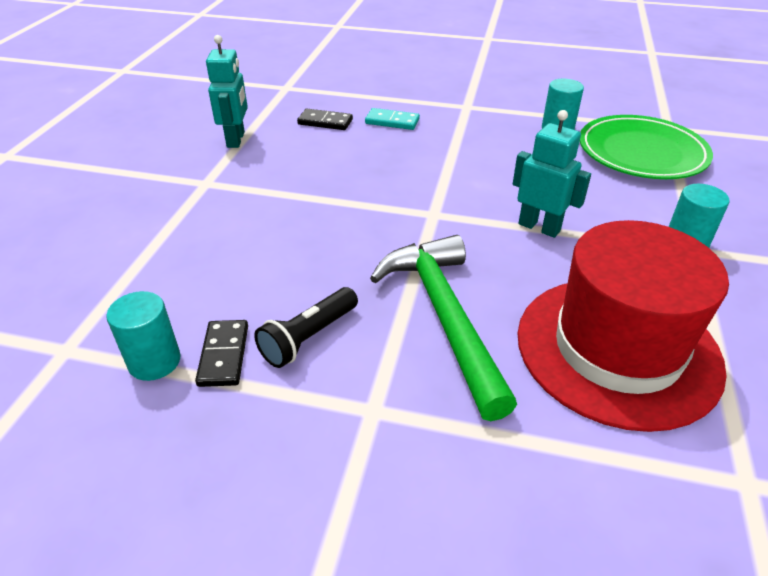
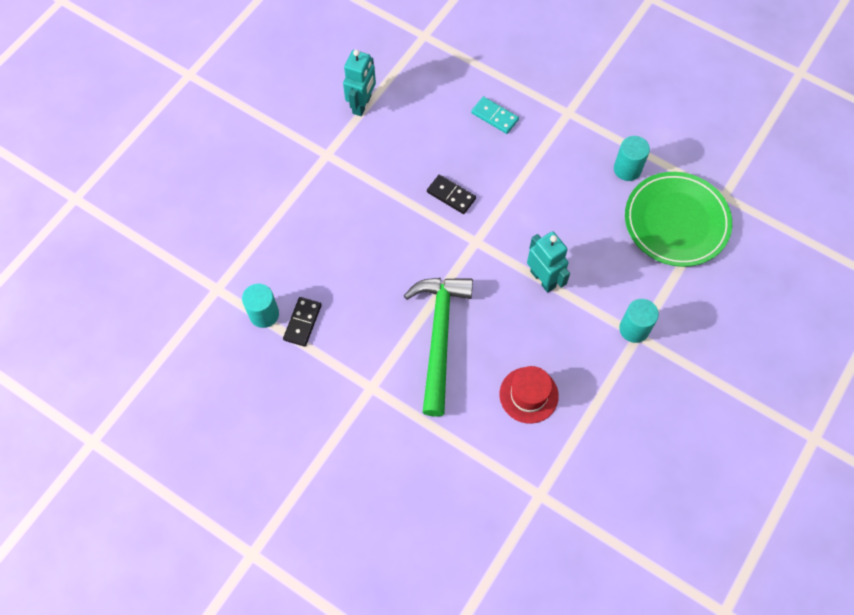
camera: 20 degrees right, 25 degrees up
(308, 337) = (353, 325): black flashlight -> none
(325, 122) = (439, 100): black domino -> black domino (451, 195)
(617, 349) = (528, 395): red hat -> red hat, size x0.48

